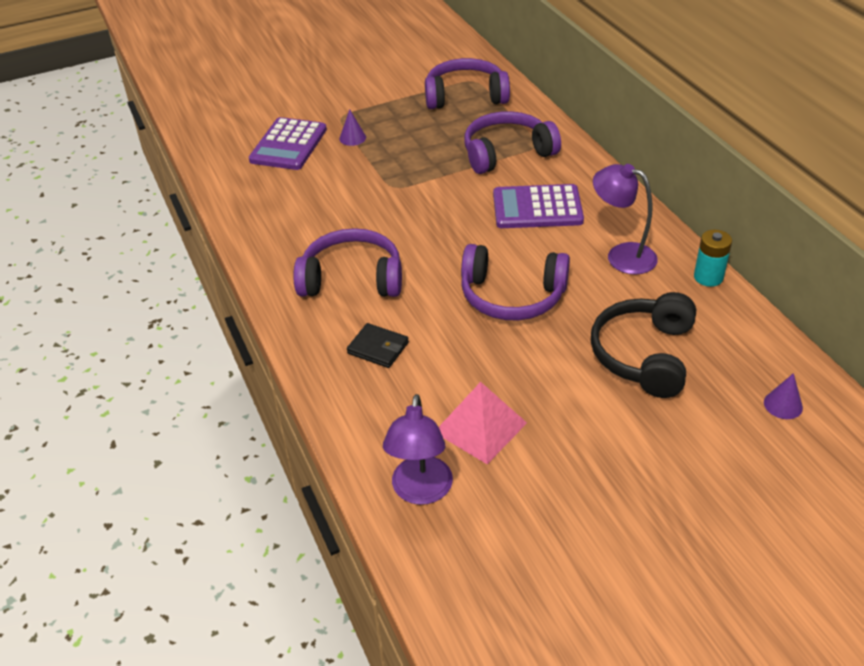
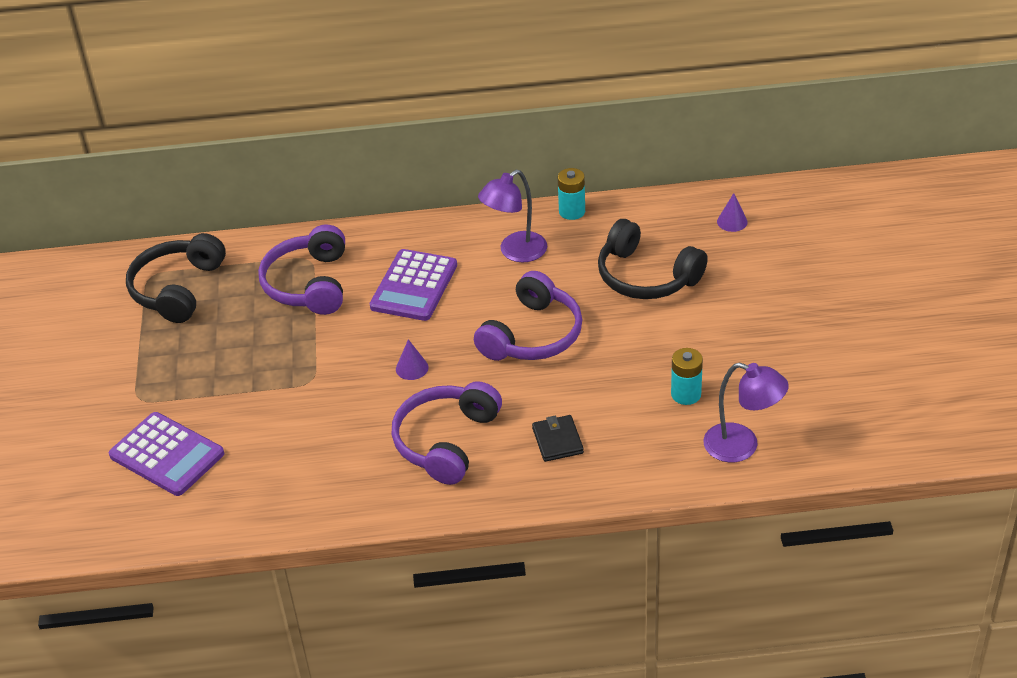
camera: 70 degrees left, 0 degrees up
(352, 138) = (193, 397): purple cone -> purple cone (412, 368)
(378, 348) = (557, 440): black wallet -> black wallet turned 60 degrees counterclockwise
(465, 96) = (178, 289): purple headphones -> black headphones
(480, 427) = (686, 394): pink pyramid -> turquoise battery

